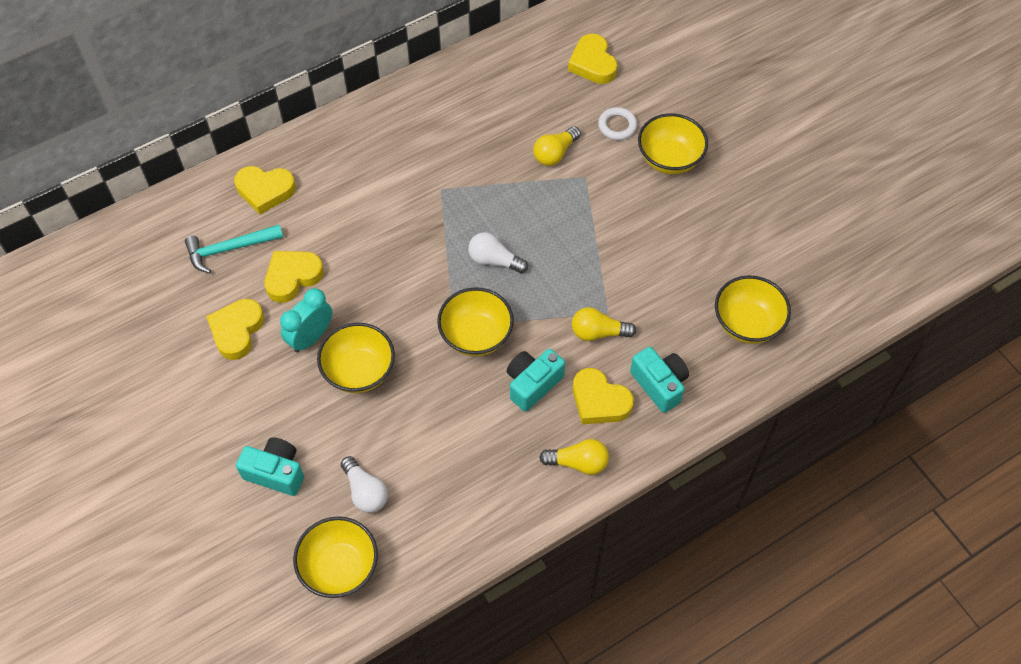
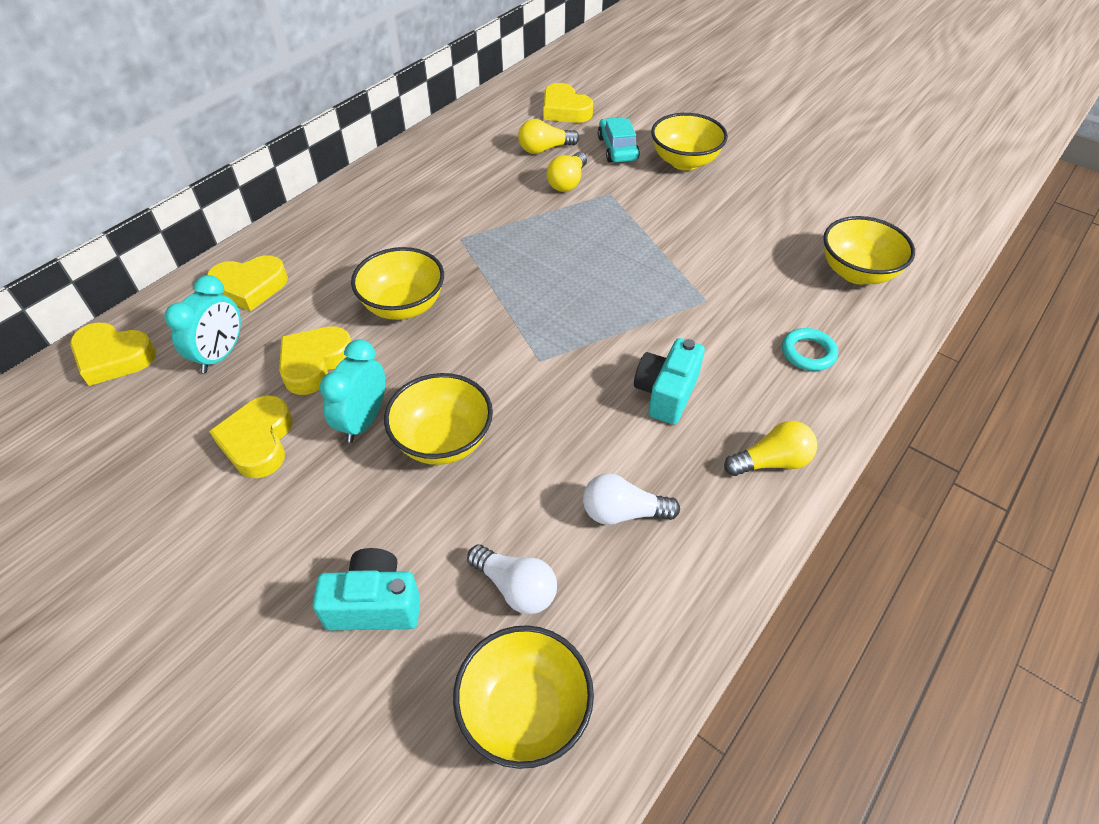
camera: 20 degrees left, 10 degrees down
(229, 249) = (221, 355): turquoise hammer -> turquoise clock
(476, 335) = (571, 362): yellow bowl -> yellow bowl (403, 306)
(494, 260) = (553, 286): white light bulb -> white light bulb (623, 512)
(598, 332) = (708, 322): yellow light bulb -> yellow light bulb (544, 149)
(599, 401) = (753, 388): yellow heart -> yellow heart (113, 357)
(617, 126) = (617, 149): white ring -> turquoise car
(659, 384) = (808, 353): turquoise camera -> turquoise ring

